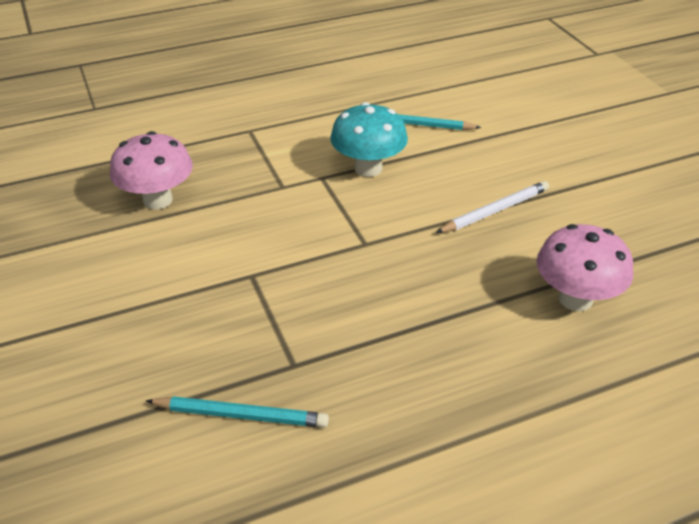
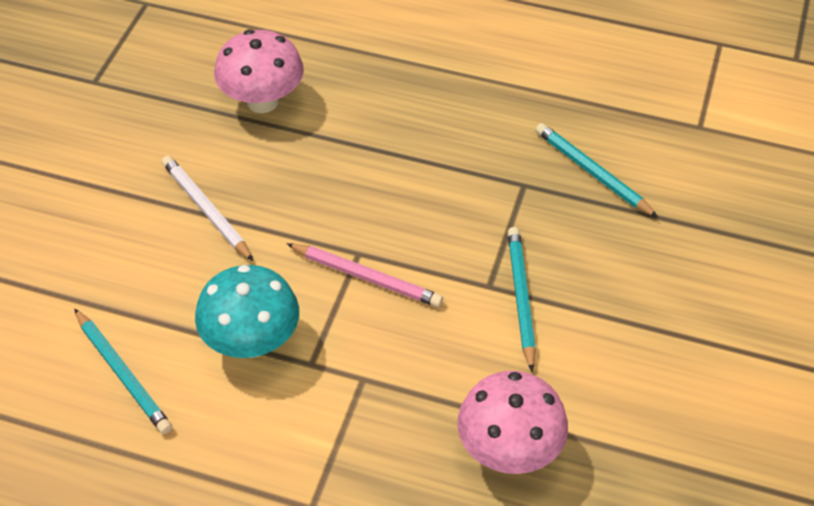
camera: 140 degrees left, 10 degrees up
(220, 280) = (521, 298): none -> turquoise pencil
(342, 233) = (367, 277): none -> pink pencil
(495, 210) = (206, 210): white pencil -> white pencil turned 45 degrees clockwise

